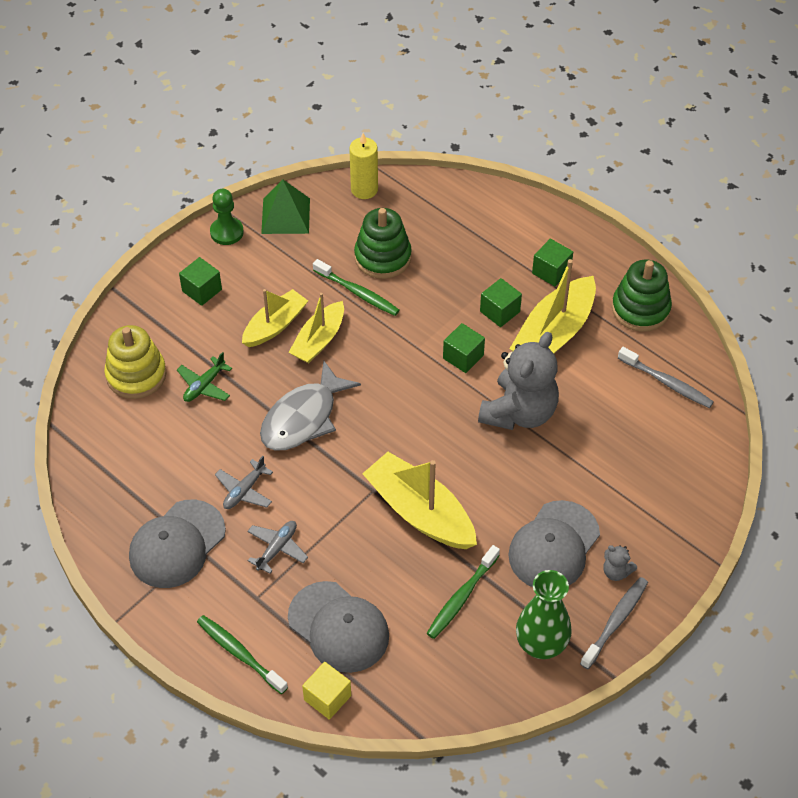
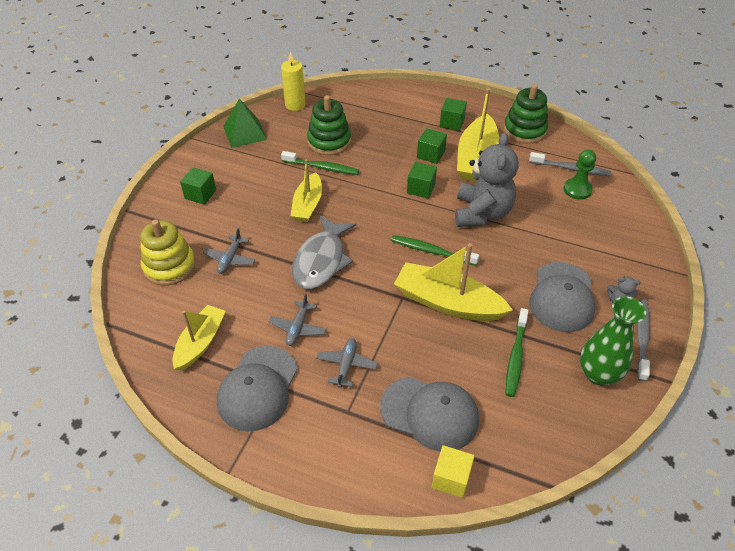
camera: 20 degrees left, 5 degrees down
(204, 385) = (230, 259): green plane -> grey plane
(227, 232) = (204, 153): green pawn -> green pawn (577, 190)
(240, 654) = (355, 465): green toothbrush -> green toothbrush (431, 251)
(275, 325) = (269, 203): yellow boat -> yellow boat (200, 342)

